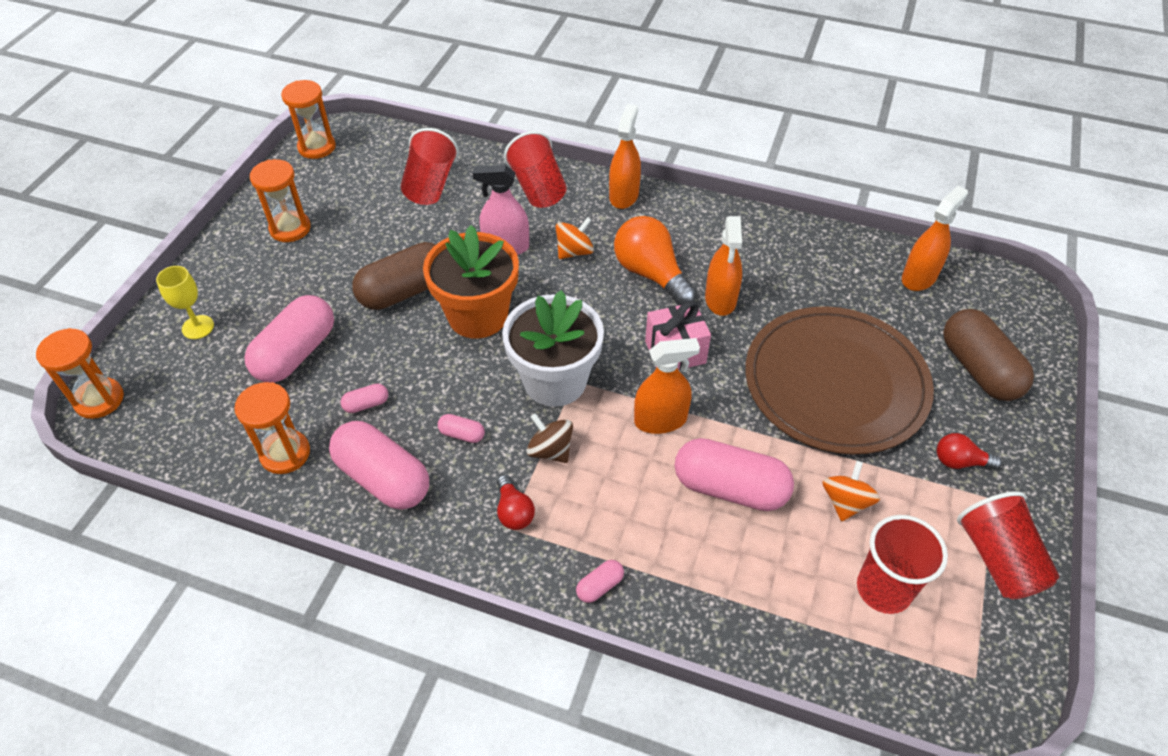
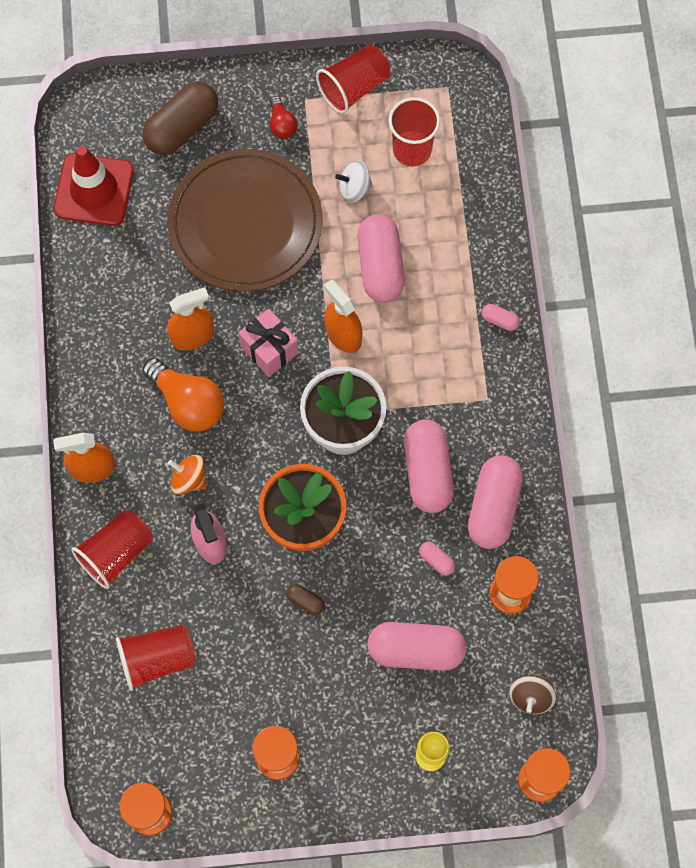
camera: 115 degrees left, 20 degrees up
(405, 291) = (305, 601): brown capsule -> brown capsule, size x0.43
(462, 434) = (427, 472): pink capsule -> pink capsule, size x2.32
(514, 511) = (473, 402): red light bulb -> none
(550, 450) = (409, 401): brown spinning top -> brown spinning top (530, 697)
(651, 274) = (188, 403): orange light bulb -> orange light bulb turned 75 degrees counterclockwise
(845, 502) = (354, 189): orange spinning top -> white spinning top
(919, 277) = (94, 190): orange spray bottle -> red traffic cone

